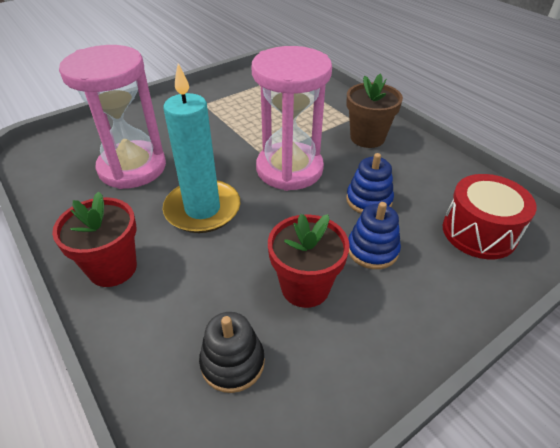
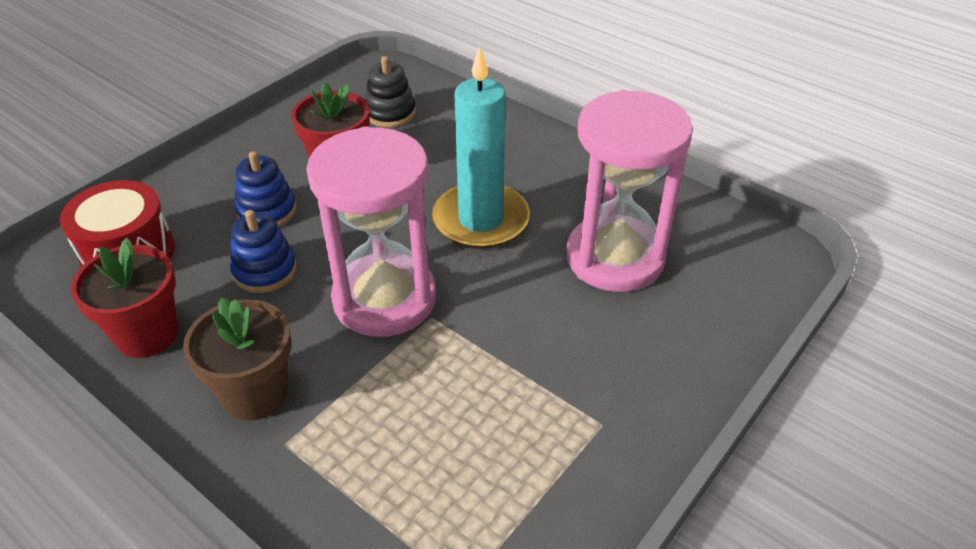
camera: 165 degrees right, 0 degrees up
(113, 268) = (536, 151): red flower pot -> red flower pot (147, 335)

